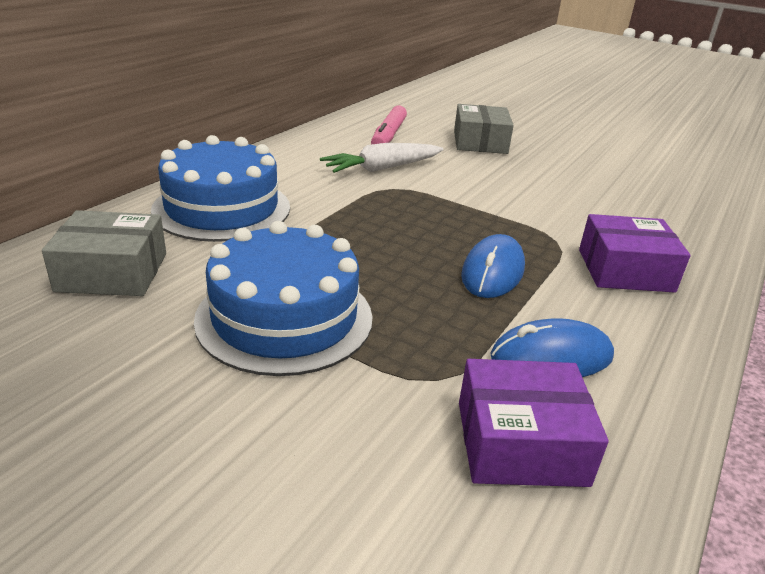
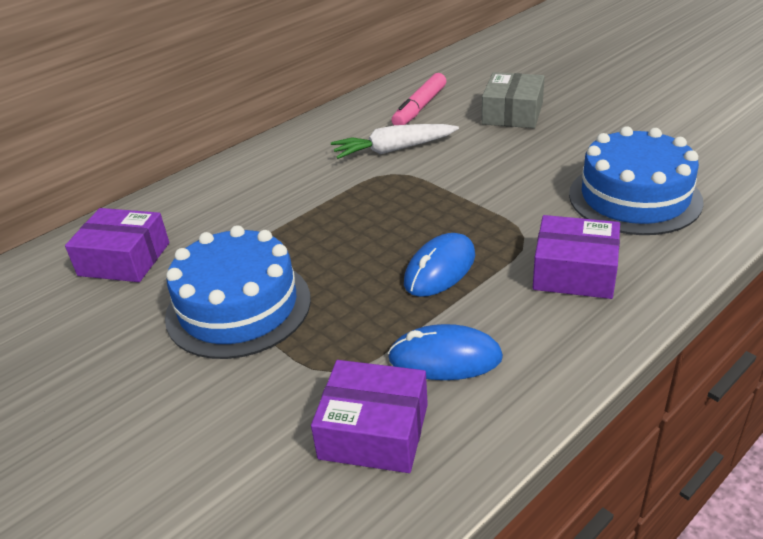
camera: 20 degrees right, 5 degrees up
(112, 272) = (124, 259): grey box -> purple box
(222, 208) = (230, 196): blue cake -> blue cake (634, 197)

